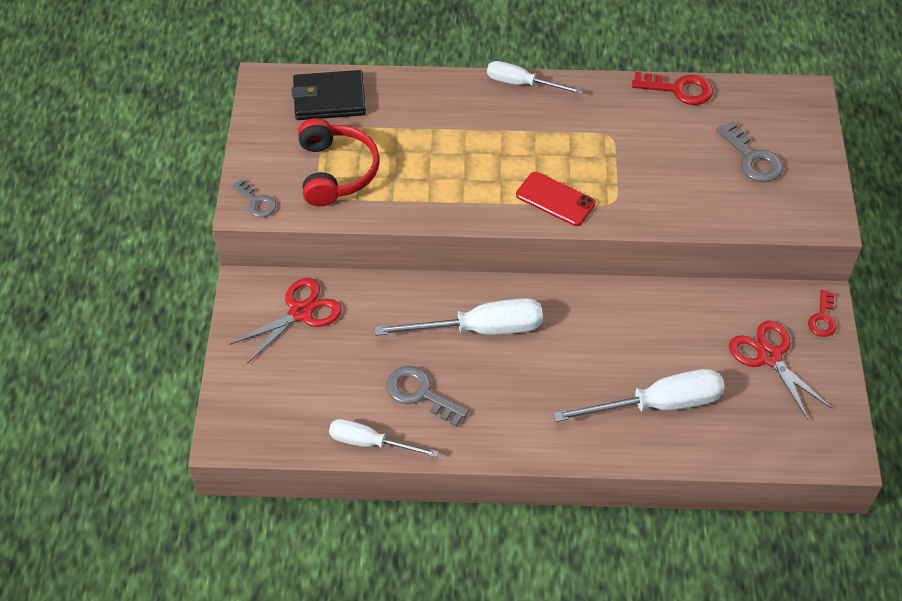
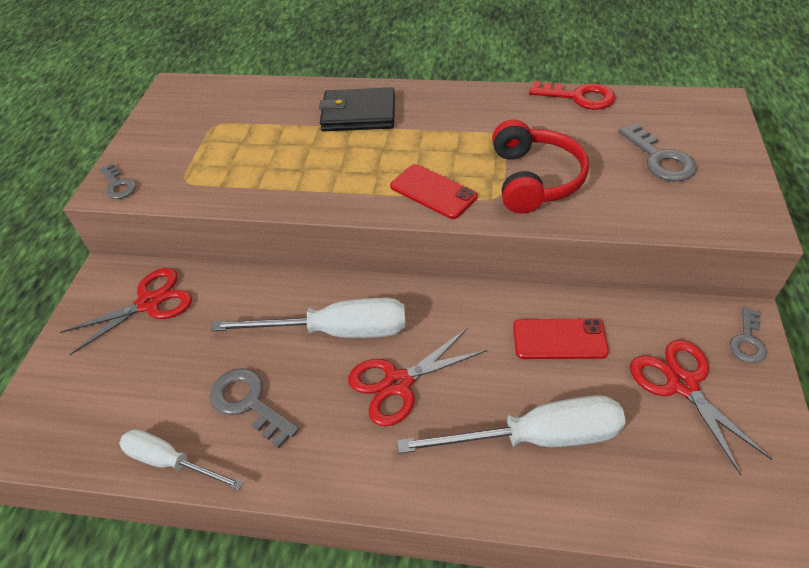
camera: 10 degrees right, 5 degrees down
(329, 99) = (227, 100): black wallet -> black wallet (358, 114)
(335, 171) = (209, 160): red headphones -> red headphones (534, 179)
(521, 83) = (418, 90): white screwdriver -> none
(541, 370) = (397, 383): none -> red scissors
(671, 325) = (559, 339): none -> red phone
(822, 318) = (747, 341): red key -> grey key

